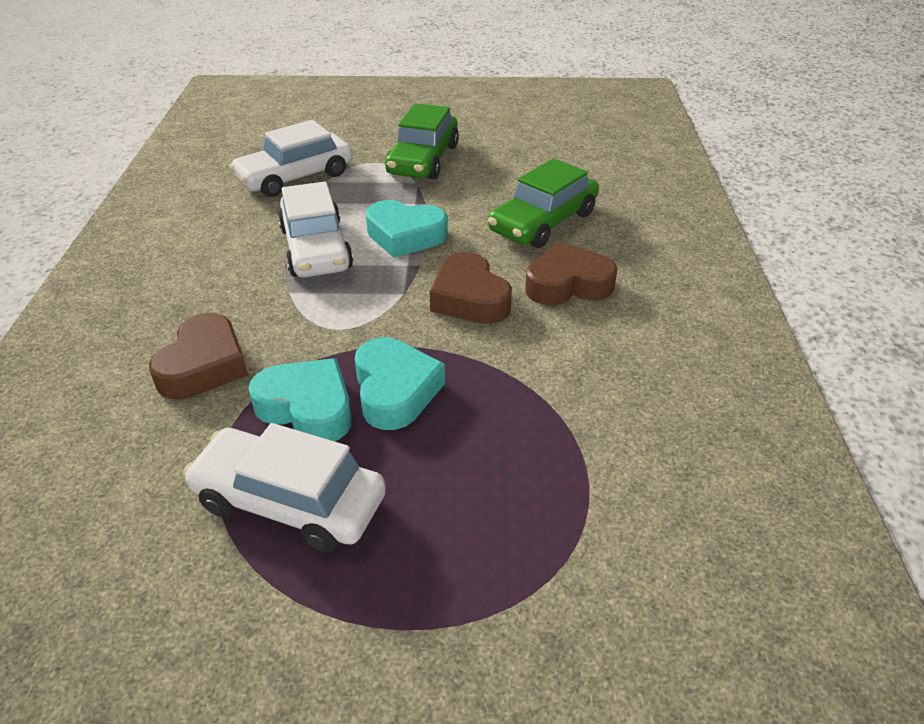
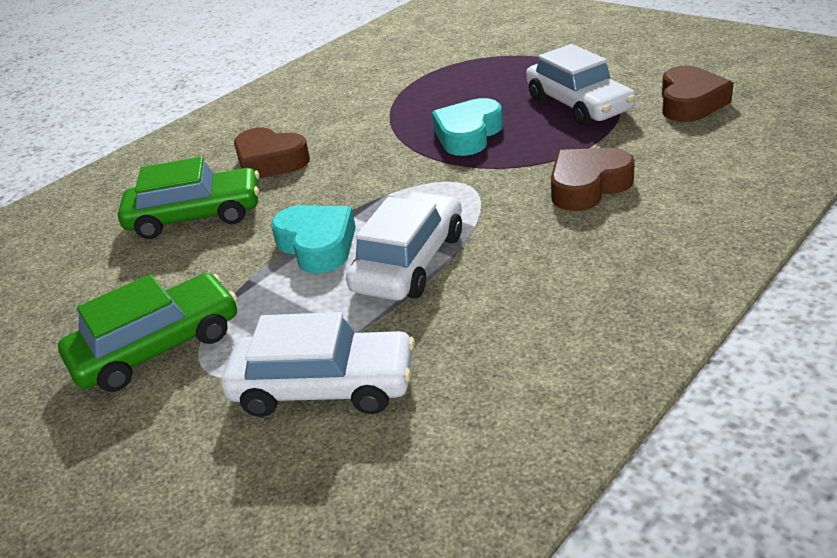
camera: 135 degrees left, 5 degrees down
(307, 408) = (532, 141): turquoise heart -> none
(469, 298) = (347, 174): brown heart -> brown heart (690, 103)

